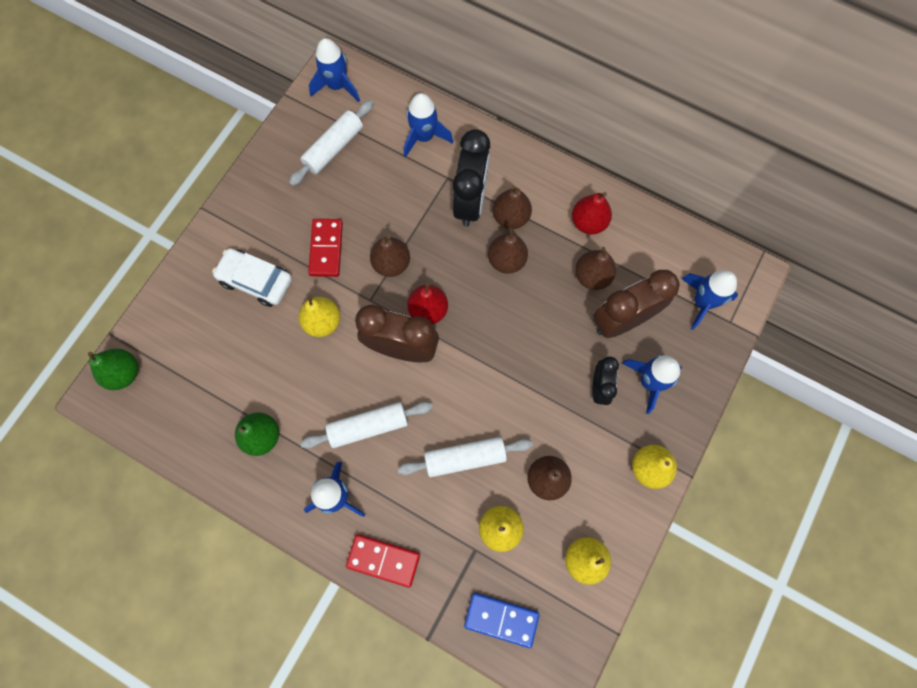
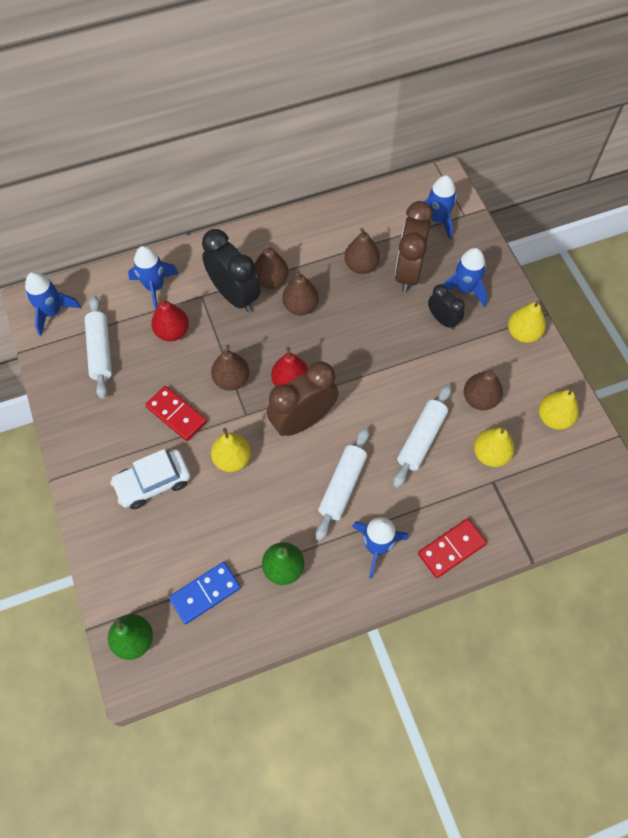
camera: 50 degrees left, 10 degrees down
(501, 619) = (555, 500): blue domino -> blue domino (205, 593)
(588, 222) = (320, 239): red pear -> red pear (172, 332)

